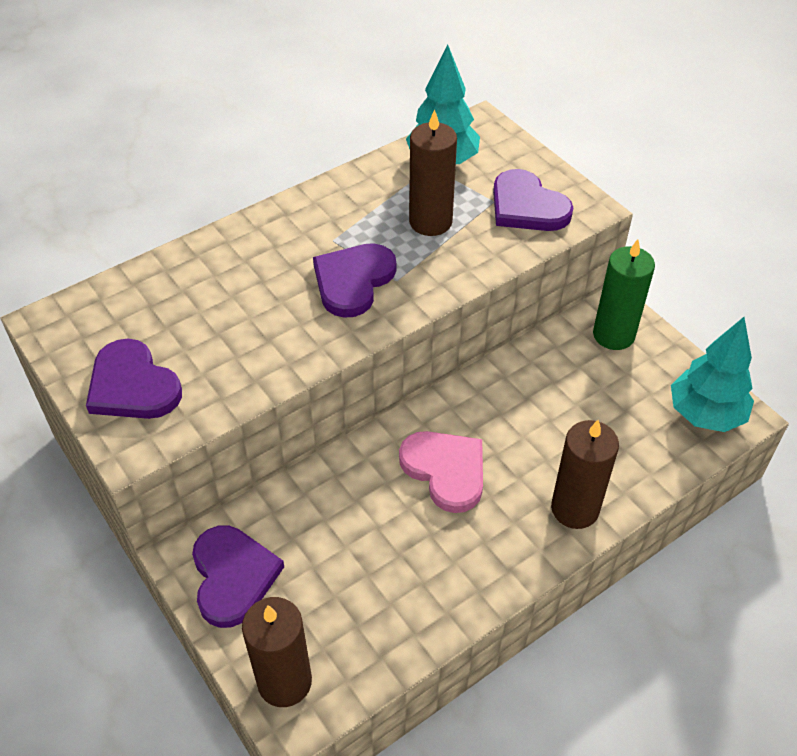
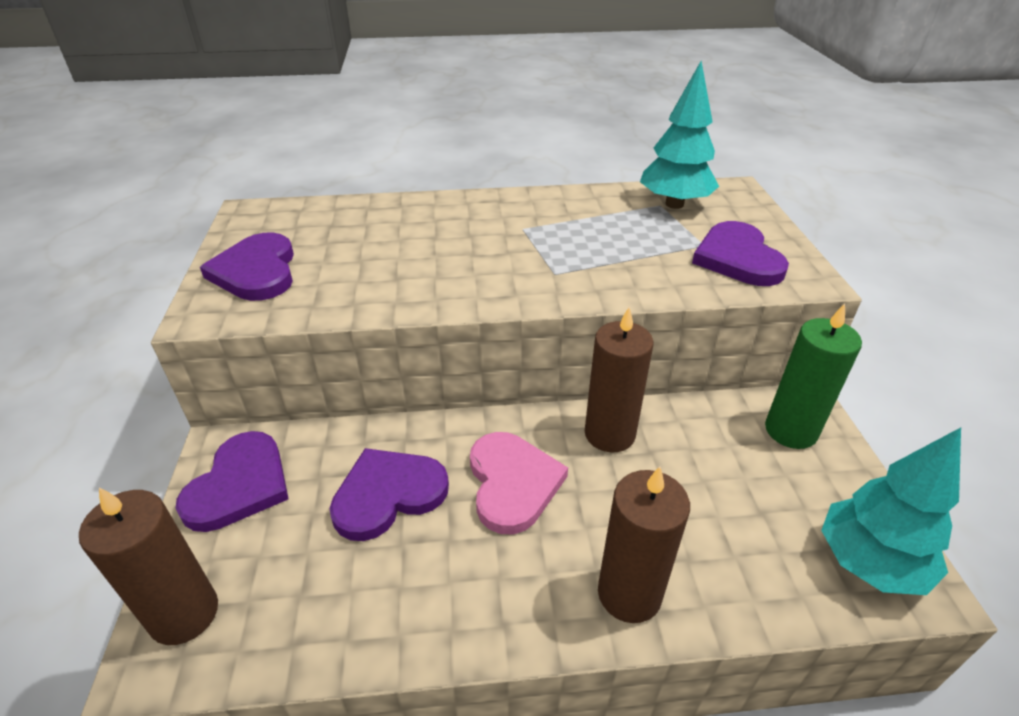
camera: 30 degrees right, 10 degrees down
(353, 281) = (513, 261): purple heart -> purple heart (388, 494)
(430, 222) = (626, 242): brown candle -> brown candle (609, 434)

